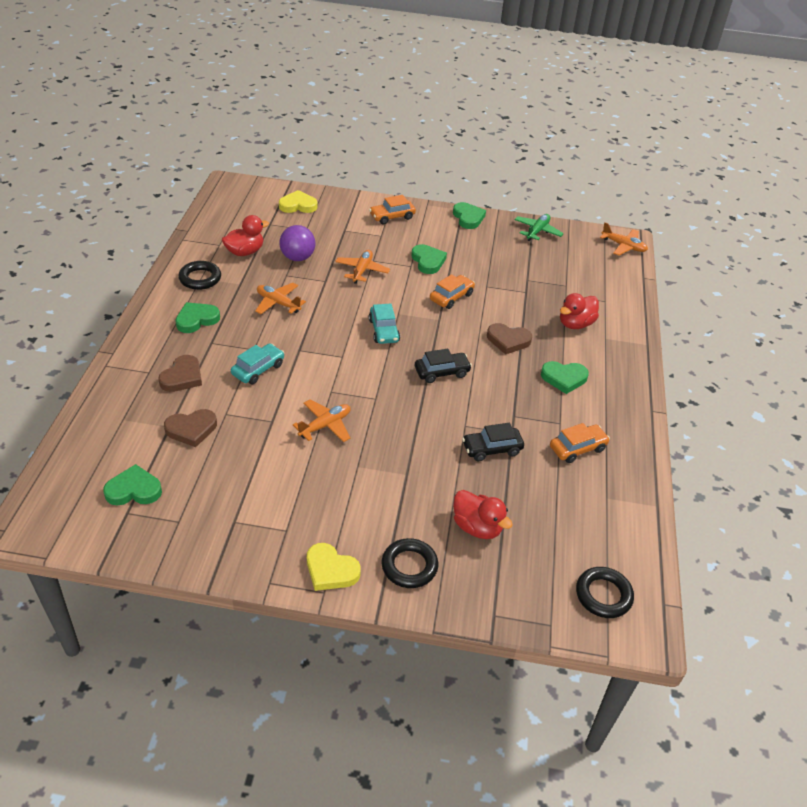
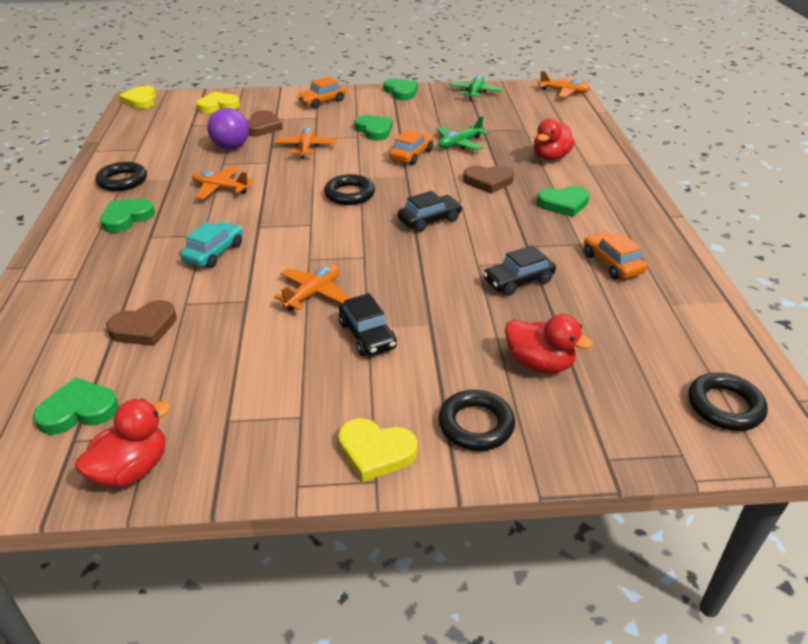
camera: 10 degrees left, 5 degrees down
(182, 377) = (121, 276): brown heart -> brown heart (263, 127)
(232, 186) = (141, 101): none -> yellow heart
(245, 252) = (169, 151): red duck -> red duck (132, 469)
(355, 473) = (367, 335): none -> black car
(384, 331) = (349, 194): turquoise car -> black ring
(499, 292) = (459, 144): none -> green plane
(577, 448) = (612, 263): orange car -> orange car turned 75 degrees counterclockwise

